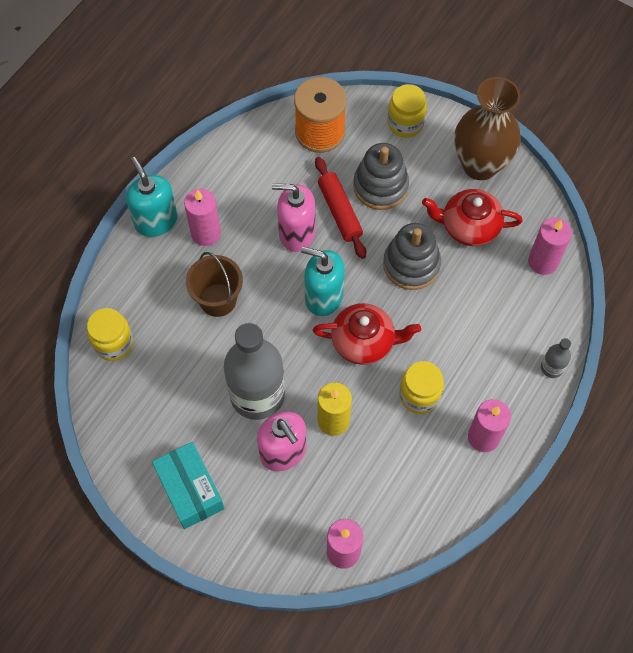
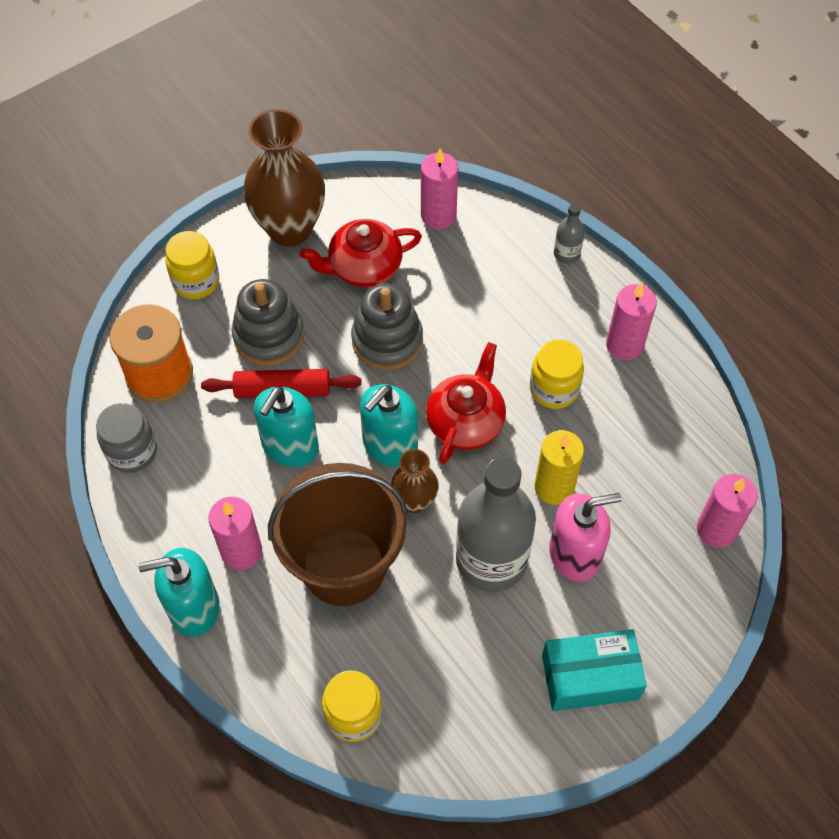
camera: 70 degrees left, 5 degrees down
(218, 300) = (344, 566): brown bucket -> brown bucket, size x1.70
(254, 140) = (132, 451): none -> grey jar
(284, 328) = (414, 501): none -> brown vase
(296, 233) = (290, 446): pink soap dispenser -> turquoise soap dispenser
(469, 226) = (364, 267): red teapot -> red teapot turned 45 degrees clockwise

